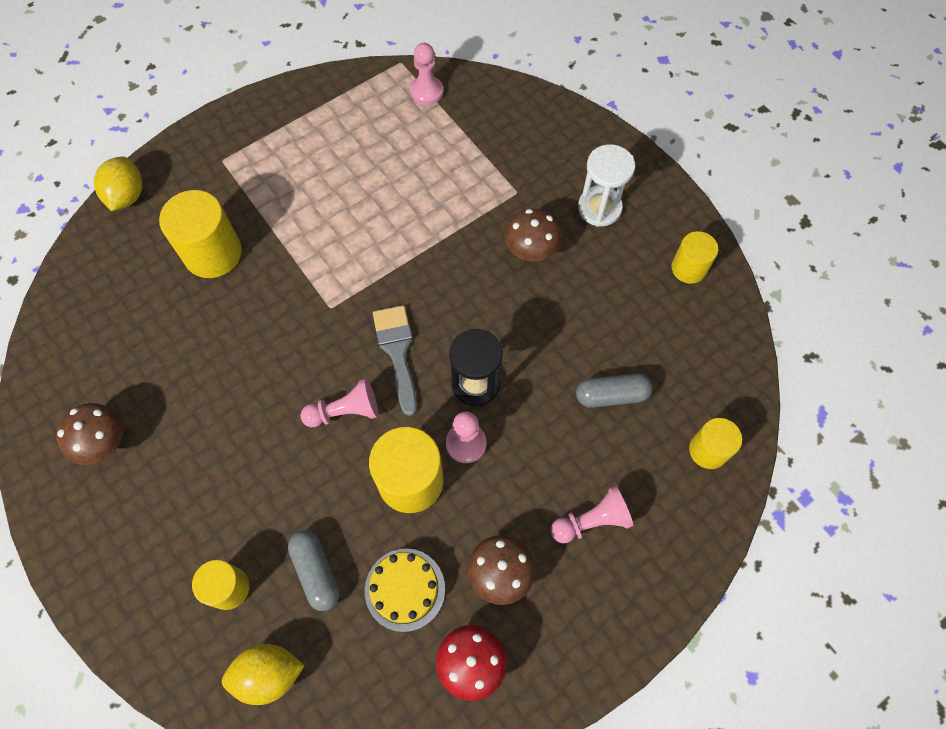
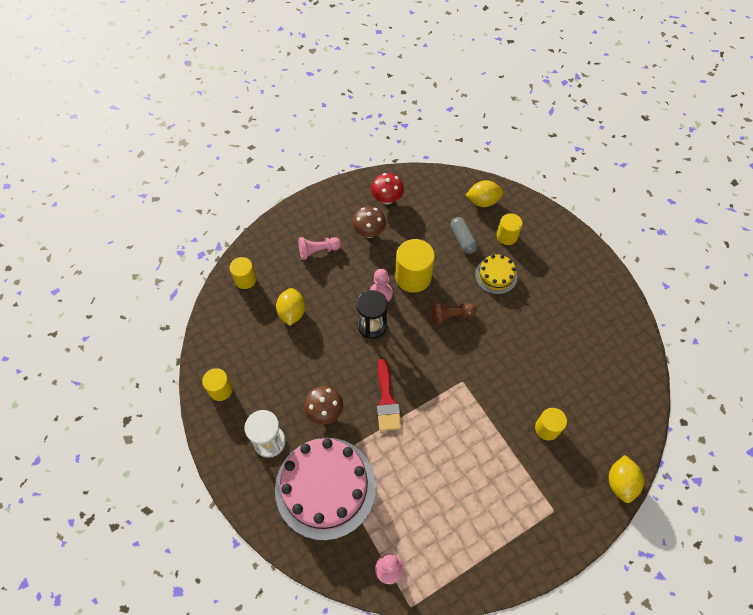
camera: 175 degrees left, 5 degrees down
(105, 443) = (589, 309): brown mushroom -> none
(213, 253) = (547, 428): yellow cylinder -> yellow cylinder, size x0.61
(345, 411) = (450, 316): pink pawn -> brown pawn
(397, 352) = (419, 349): grey brush -> none
(405, 589) = (417, 229): yellow cake -> yellow cake (496, 275)
(442, 272) = (387, 400): none -> red brush
(514, 163) = (325, 487): none -> pink cake
(611, 395) = (292, 313): grey capsule -> yellow lemon

